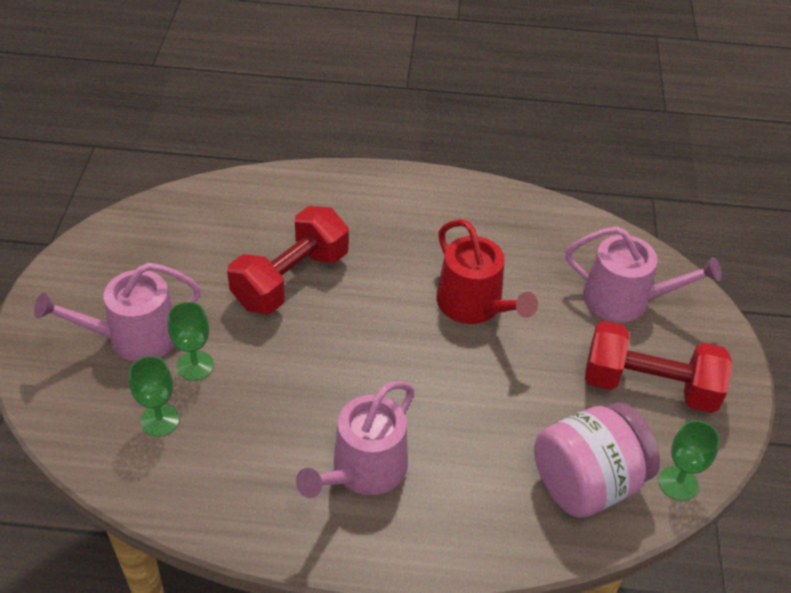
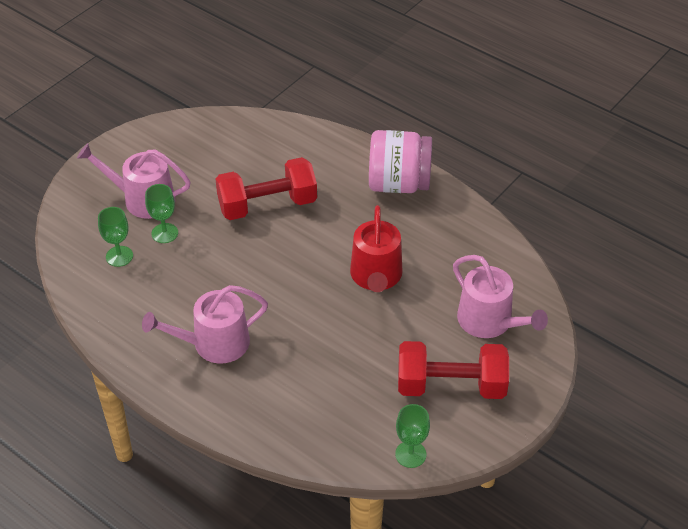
camera: 35 degrees right, 0 degrees up
(587, 483) = (348, 422): pink jar -> pink jar (398, 183)
(649, 386) = (451, 386): red dumbbell -> red dumbbell turned 45 degrees counterclockwise

